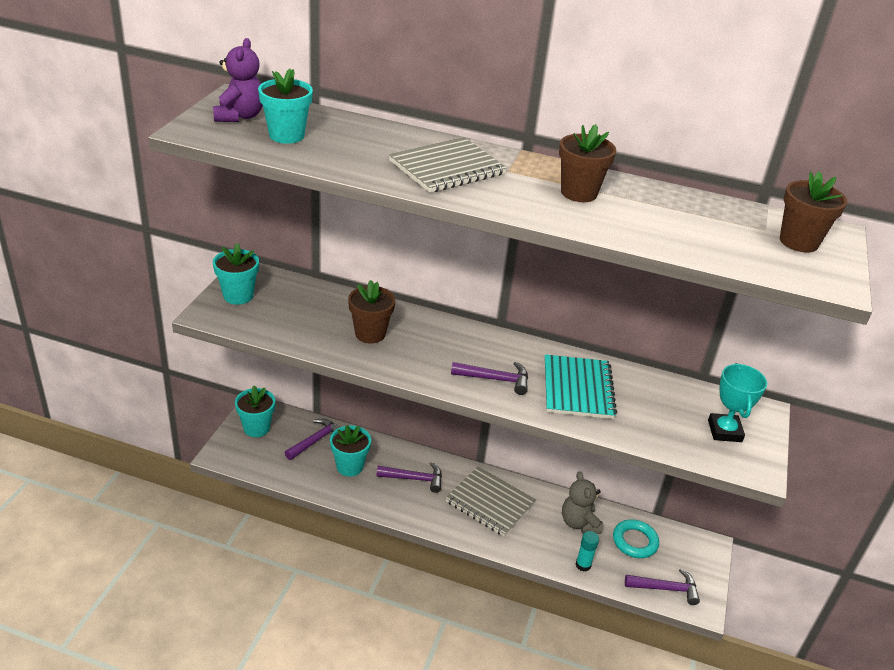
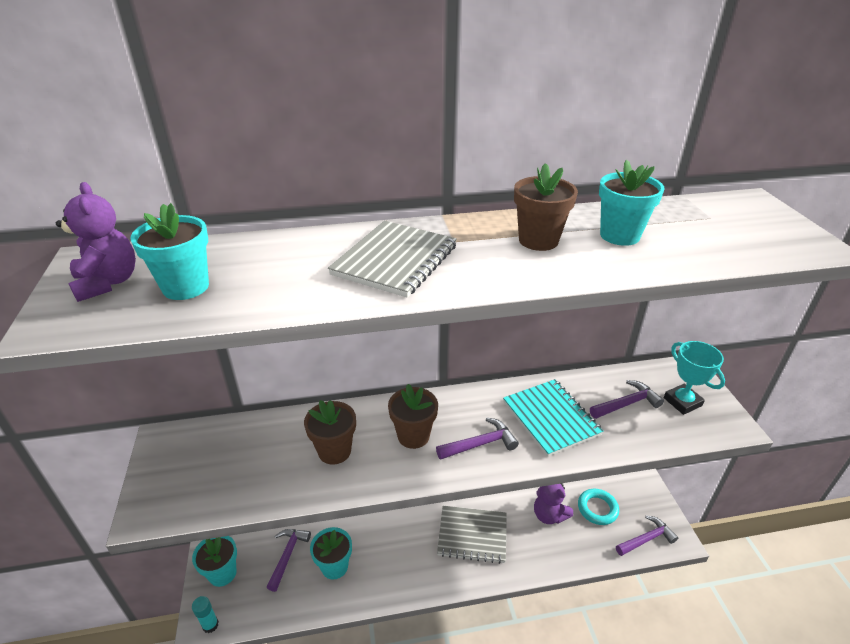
camera: 25 degrees left, 0 degrees up
(238, 295) = (168, 472): turquoise flower pot -> turquoise flower pot (619, 235)
(414, 479) = (398, 547): purple hammer -> purple hammer (626, 404)
(579, 523) = (549, 515): grey teddy bear -> purple teddy bear
(583, 565) = (578, 553): turquoise glue stick -> turquoise glue stick (210, 625)
(798, 242) = (745, 219): brown flower pot -> brown flower pot (413, 436)

